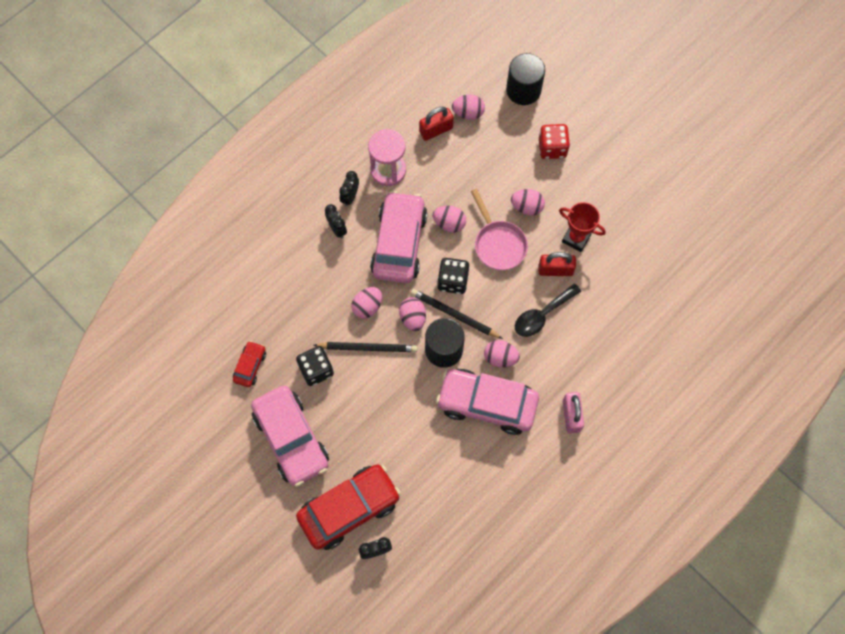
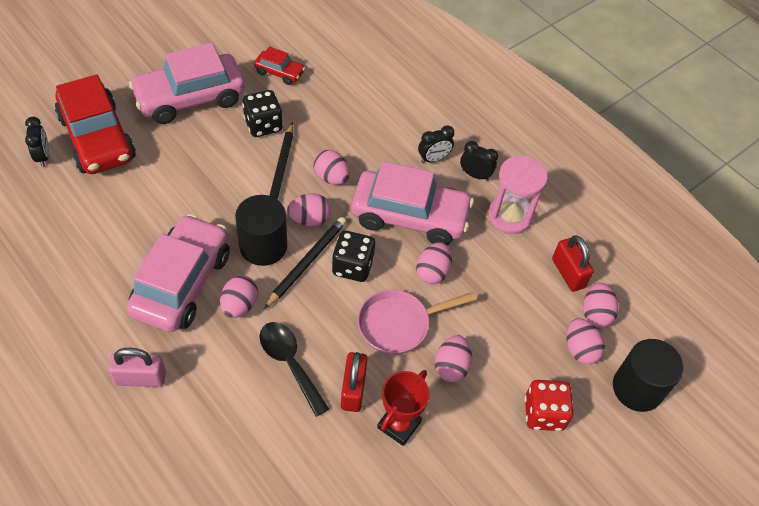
camera: 90 degrees right, 15 degrees down
(499, 124) = (580, 349): none -> pink egg

